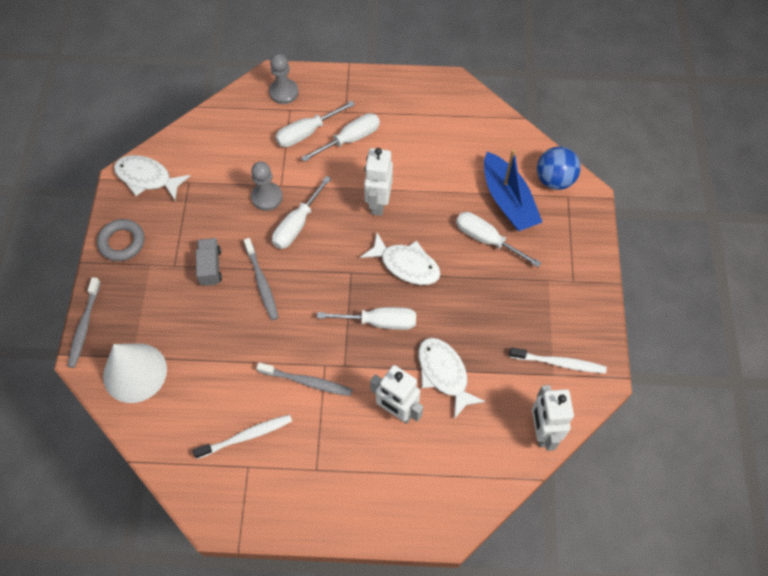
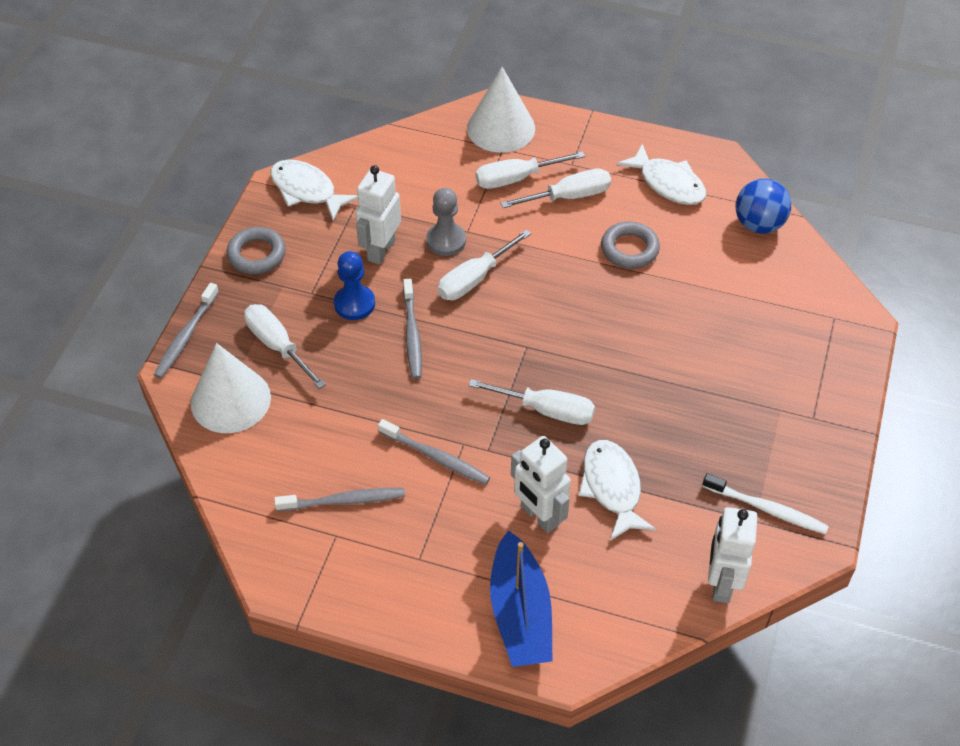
camera: 15 degrees right, 10 degrees down
(210, 267) = (354, 304): grey truck -> blue pawn
(246, 436) = (344, 501): white toothbrush -> grey toothbrush
(284, 92) = (501, 128): grey pawn -> white cone
(378, 203) = (583, 276): white robot -> white robot (381, 250)
(406, 173) = (629, 249): none -> grey ring
(406, 265) = (599, 353): white fish -> white fish (668, 183)
(487, 240) = (712, 346): white screwdriver -> white screwdriver (278, 346)
(508, 201) = (752, 307): blue boat -> blue boat (520, 613)
(554, 180) = (821, 295): blue ball -> blue ball (758, 224)

